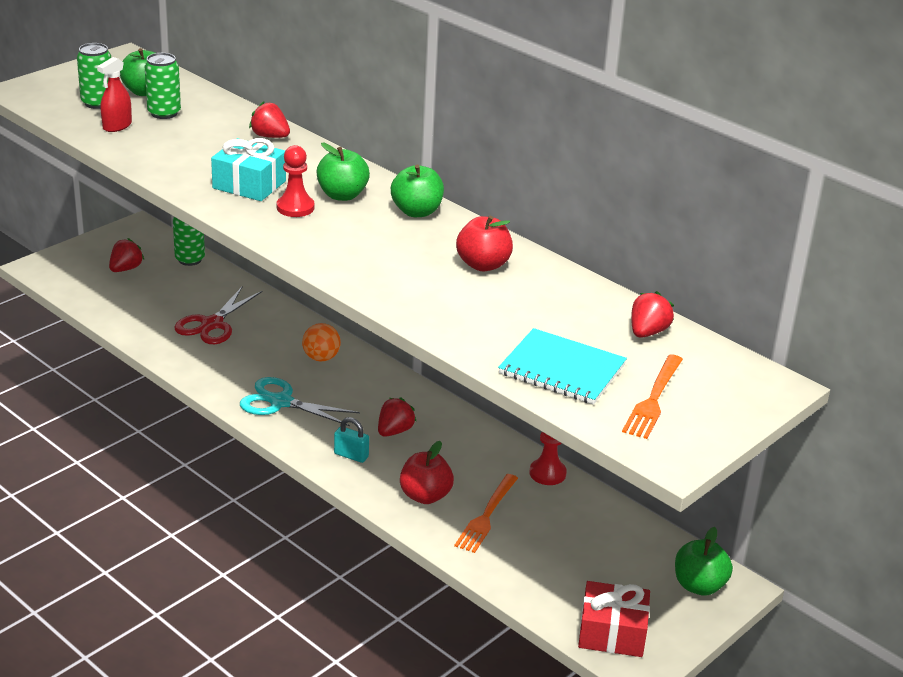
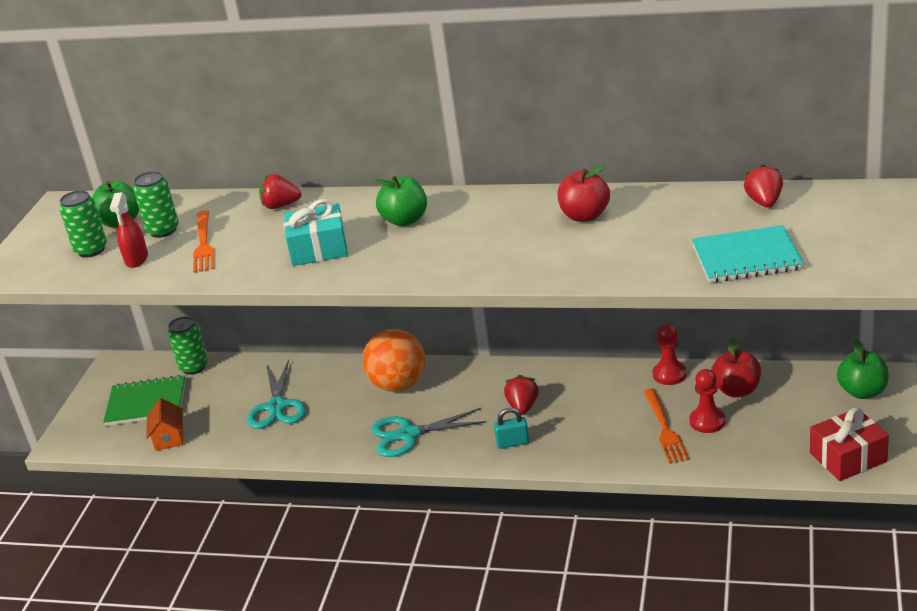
camera: 25 degrees left, 0 degrees up
(110, 305) = (169, 438): none -> orange house
(126, 269) = (146, 403): red strawberry -> green notebook
(212, 324) = (277, 406): red scissors -> turquoise scissors
(295, 207) = (382, 247): red pawn -> red pawn (707, 421)
(321, 358) = (398, 385): orange ball -> orange ball, size x1.68
(416, 212) = (480, 204): green apple -> none
(425, 496) = (604, 440): red apple -> red apple (736, 390)
(653, 400) = (835, 244): orange fork -> orange fork (204, 244)

